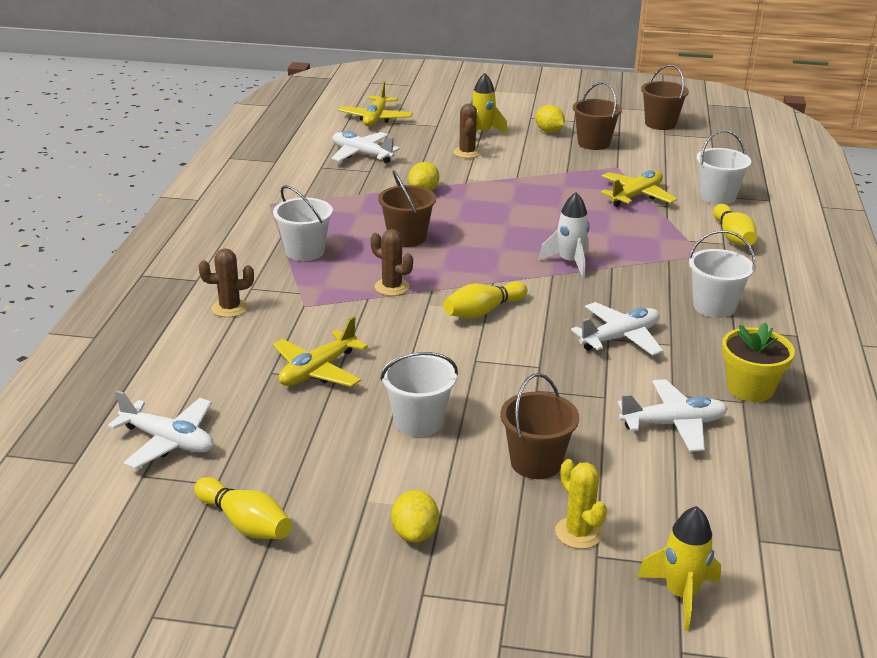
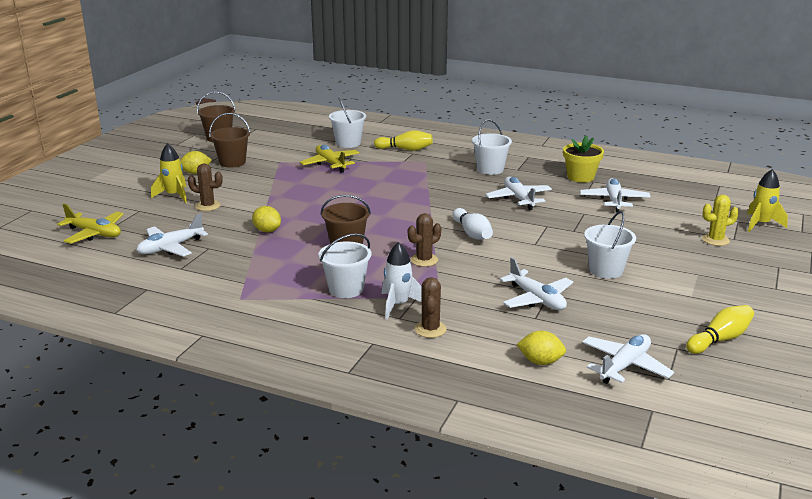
camera: 75 degrees left, 5 degrees down
(318, 370) = (536, 299): yellow plane -> white plane
(415, 533) = (722, 284): yellow lemon -> yellow lemon (540, 361)
(483, 311) = (472, 233): yellow bowling pin -> white bowling pin
(536, 462) = (651, 241): brown bucket -> none
(569, 262) = (416, 198): white rocket -> white rocket (398, 305)

